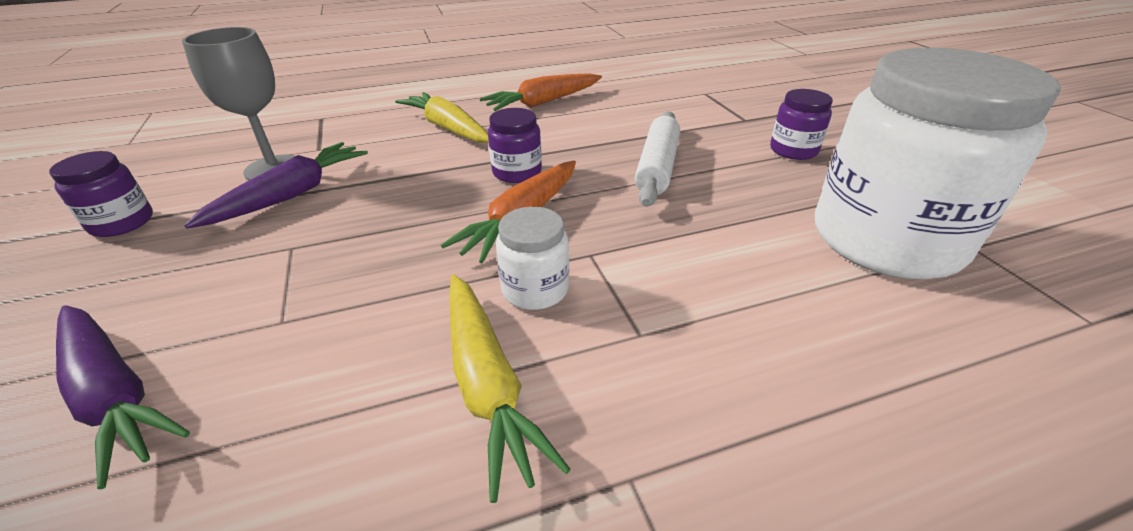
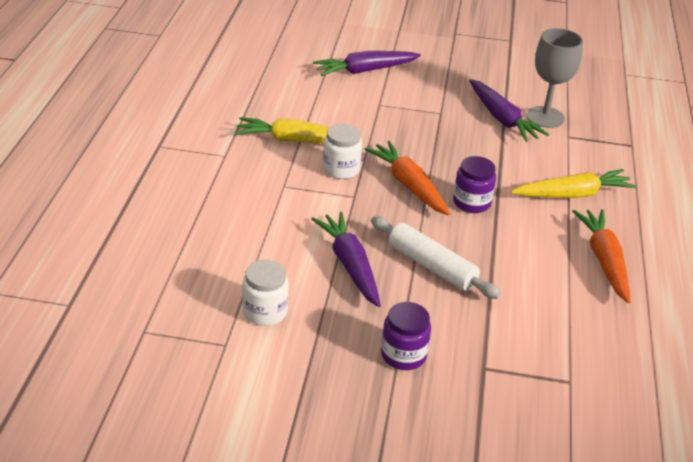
camera: 115 degrees right, 0 degrees up
(122, 222) = (506, 72): purple jar -> none
(727, 212) = (350, 265): none -> purple carrot
(886, 239) = (265, 312): white jar -> white jar, size x0.43

